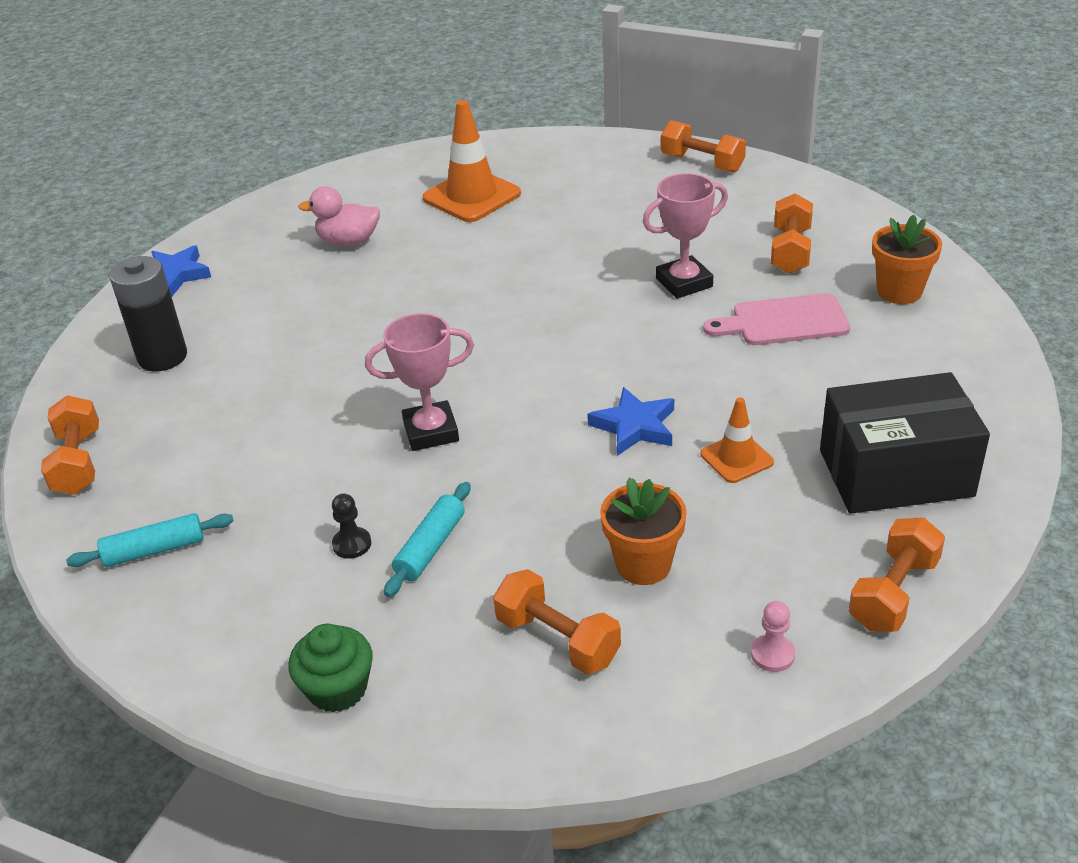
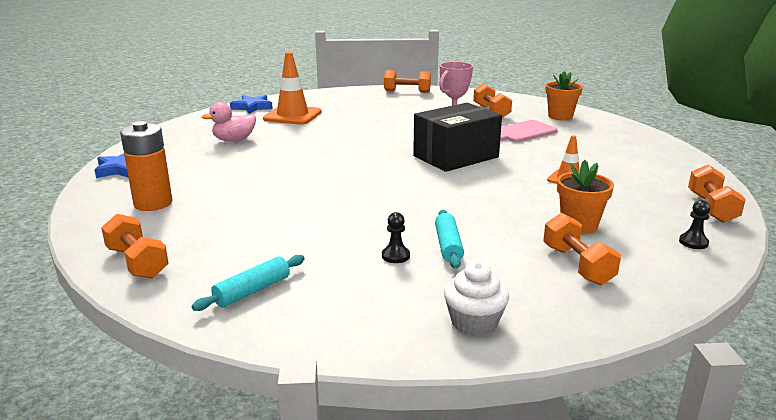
camera: 30 degrees left, 15 degrees down
(162, 357) = (153, 203): black battery -> orange battery
(337, 689) = (474, 323): green cupcake -> white cupcake
(431, 431) = (384, 201): pink trophy -> none
(557, 640) = (577, 265): orange dumbbell -> orange dumbbell turned 60 degrees clockwise
(634, 426) = (499, 178): blue star -> blue star (252, 107)
(772, 654) = (693, 242): pink pawn -> black pawn
(895, 473) = (648, 170): black box -> black box (456, 156)

